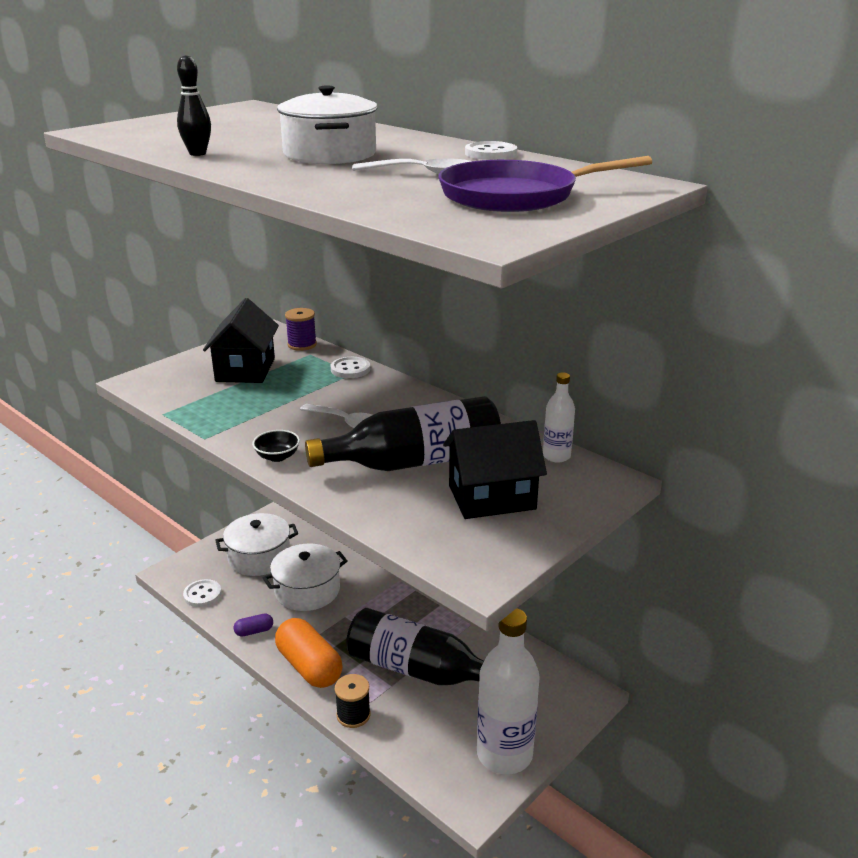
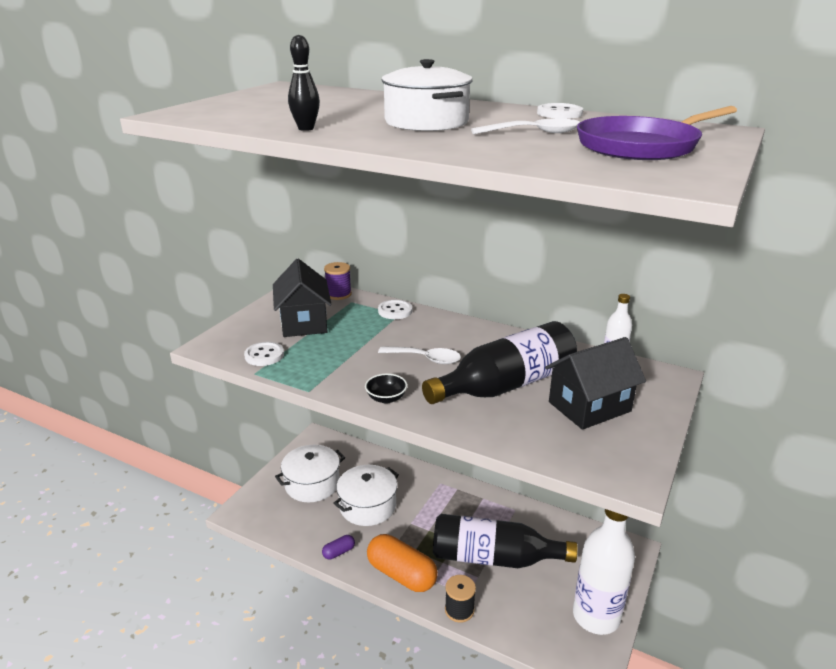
camera: 15 degrees left, 0 degrees up
(202, 594) = (277, 527): white button -> white button (264, 355)

